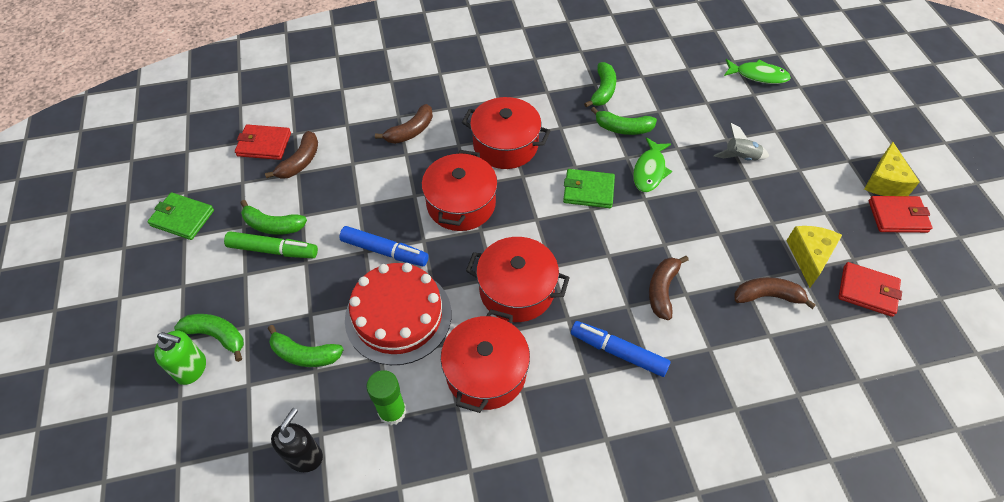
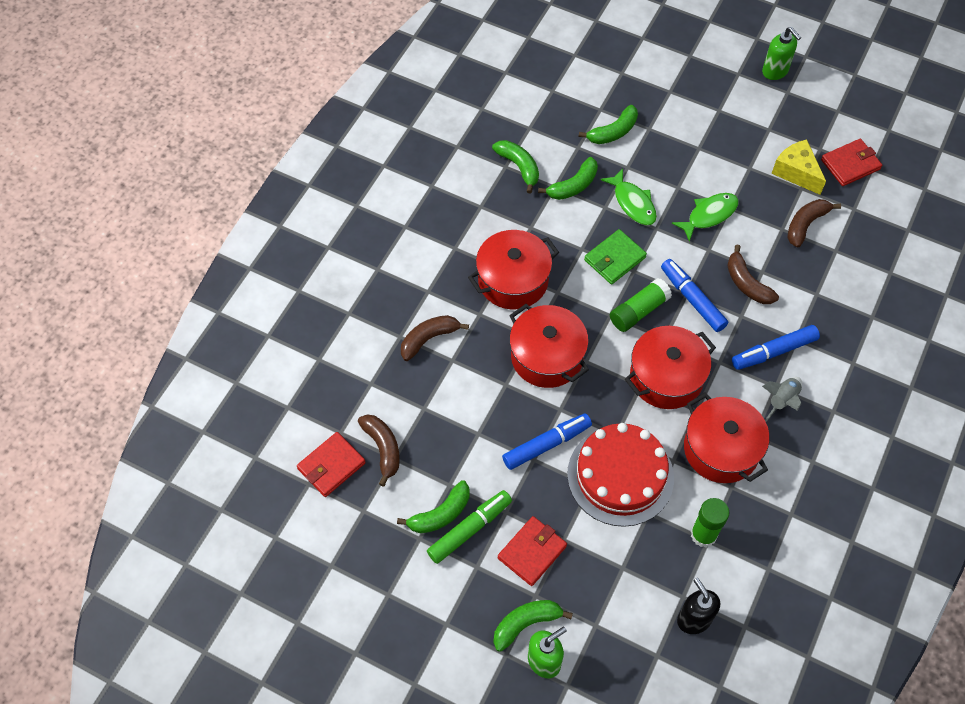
camera: 50 degrees left, 5 degrees up
(182, 218) = (363, 584): green wallet -> none
(305, 354) = (601, 566): green banana -> green banana (613, 132)
(411, 131) = (429, 339): brown banana -> brown banana turned 120 degrees counterclockwise
(558, 234) = (639, 311): none -> green glue stick
(606, 262) = (692, 299): none -> blue marker
(740, 157) = (674, 136): grey rocket -> grey rocket (782, 401)
(758, 75) = (606, 53): green fish -> green fish (709, 215)
(884, 182) = (775, 71): yellow cheese -> green soap dispenser
(897, 216) = (809, 92): red wallet -> red wallet (532, 552)

